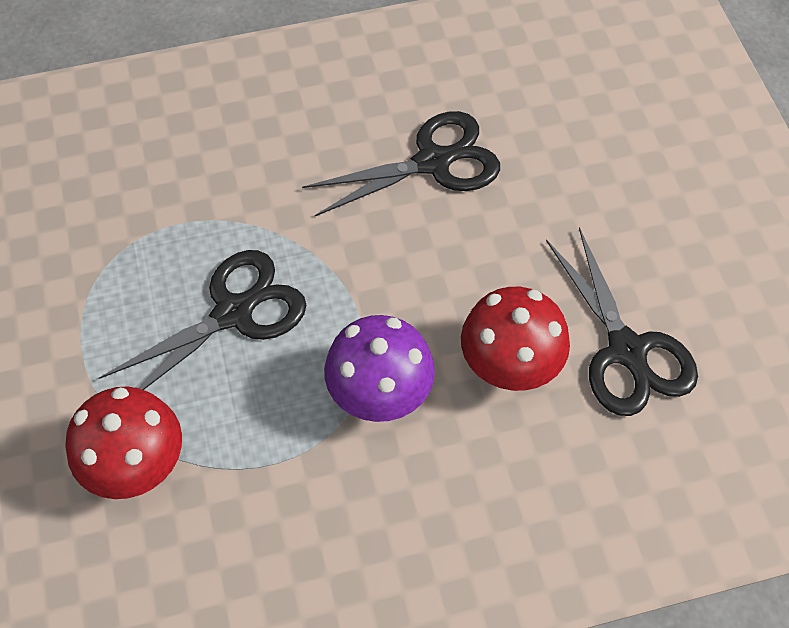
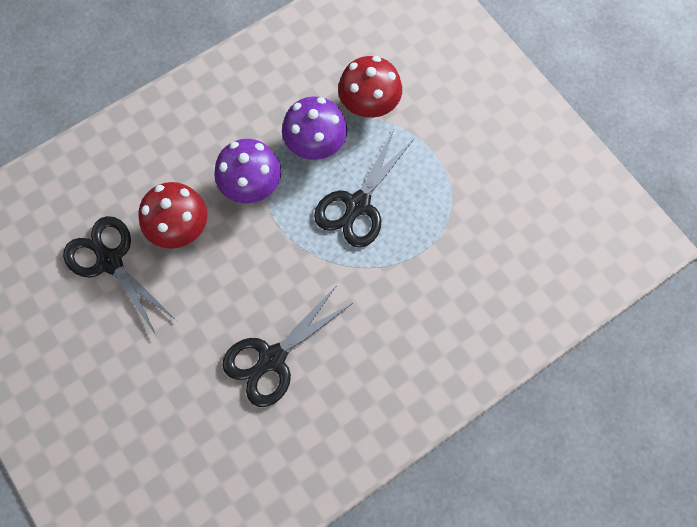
camera: 160 degrees right, 10 degrees up
(253, 425) = (315, 145): none -> purple mushroom

